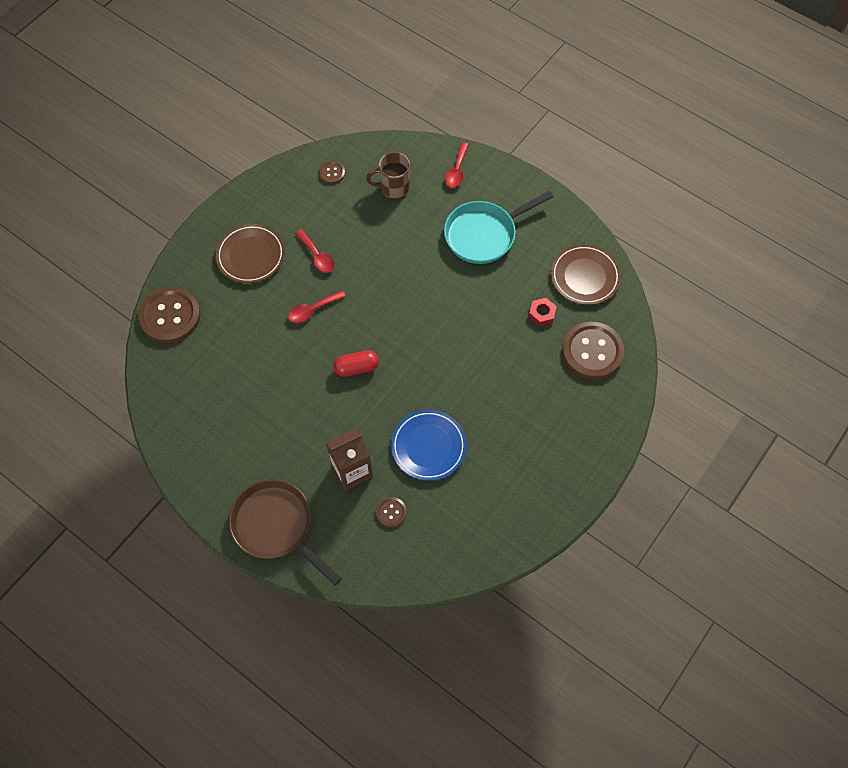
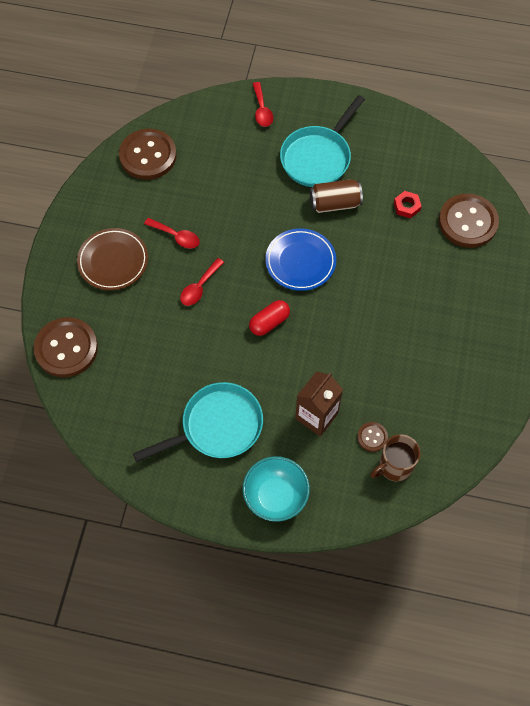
camera: 25 degrees left, 0 degrees up
(260, 441) = (217, 426): none -> turquoise pan
(276, 526) = (275, 496): brown pan -> turquoise bowl
(332, 173) = (148, 156): brown button -> brown button, size x2.15
(393, 188) = (213, 147): brown mug -> brown mug (394, 466)
(428, 446) = (373, 364): blue plate -> blue plate (300, 262)
(476, 283) = (334, 203): none -> brown can
(585, 277) = (426, 160): brown plate -> none

